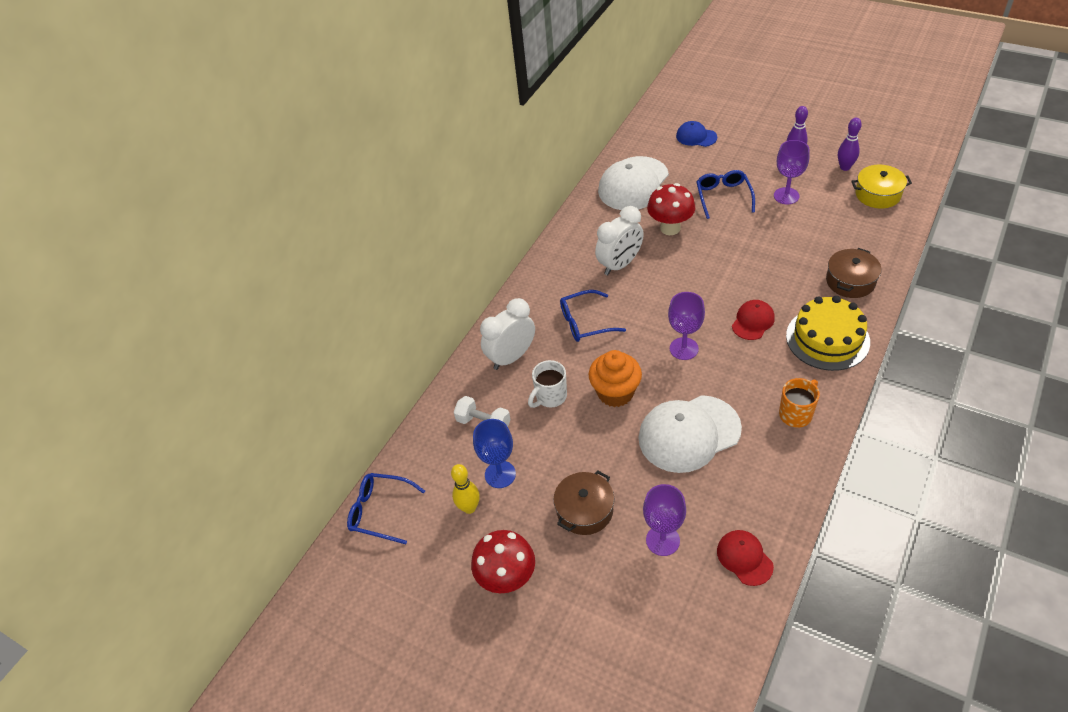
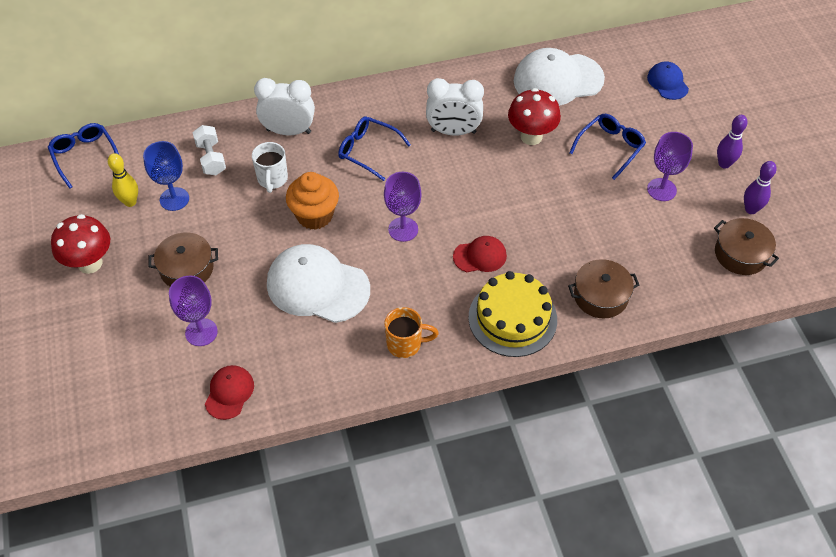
camera: 40 degrees right, 5 degrees up
(550, 397) = (272, 179): white mug -> white mug turned 90 degrees counterclockwise
(878, 194) = (740, 254): yellow pot -> brown pot

